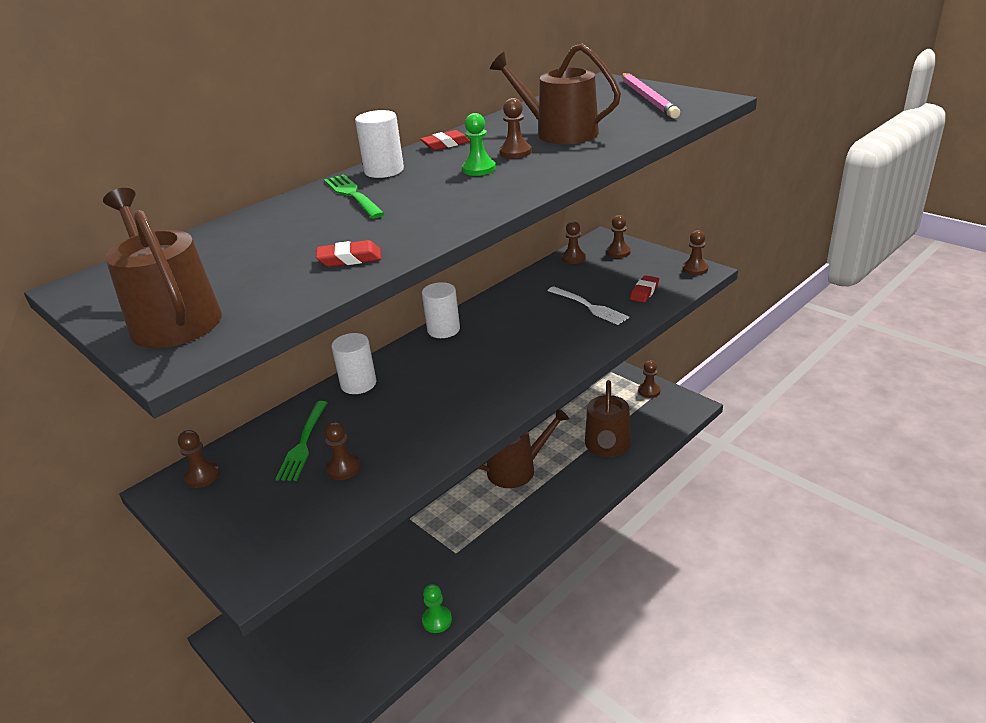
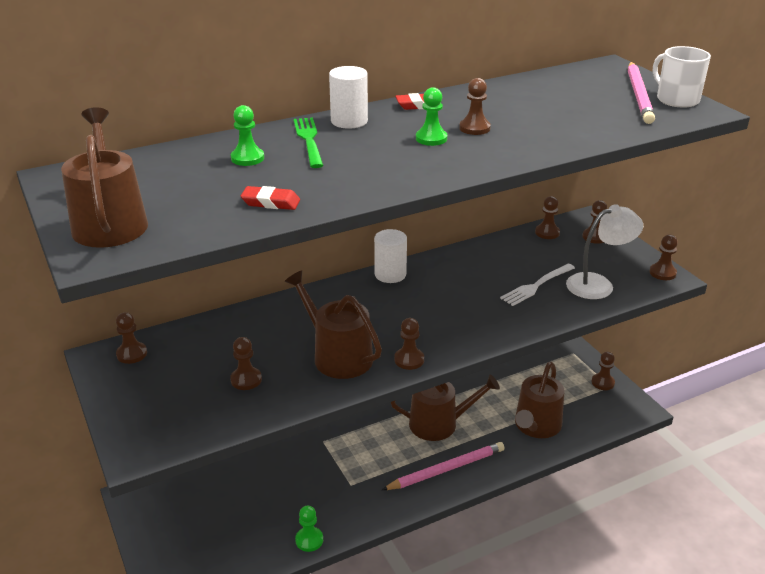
camera: 15 degrees right, 0 degrees up
(296, 224) = (247, 158): none -> green pawn
(303, 443) = (223, 348): green fork -> none
(358, 384) = (292, 306): white cylinder -> none
(503, 404) = (409, 360): none -> brown pawn
(542, 510) = (446, 469): none -> pink pencil
(559, 133) = (528, 116): brown watering can -> brown watering can (337, 355)
(589, 306) = (536, 286): white fork -> white fork turned 75 degrees clockwise
(644, 292) = (598, 284): red eraser -> white lamp
(683, 95) = (676, 99): none -> white mug

